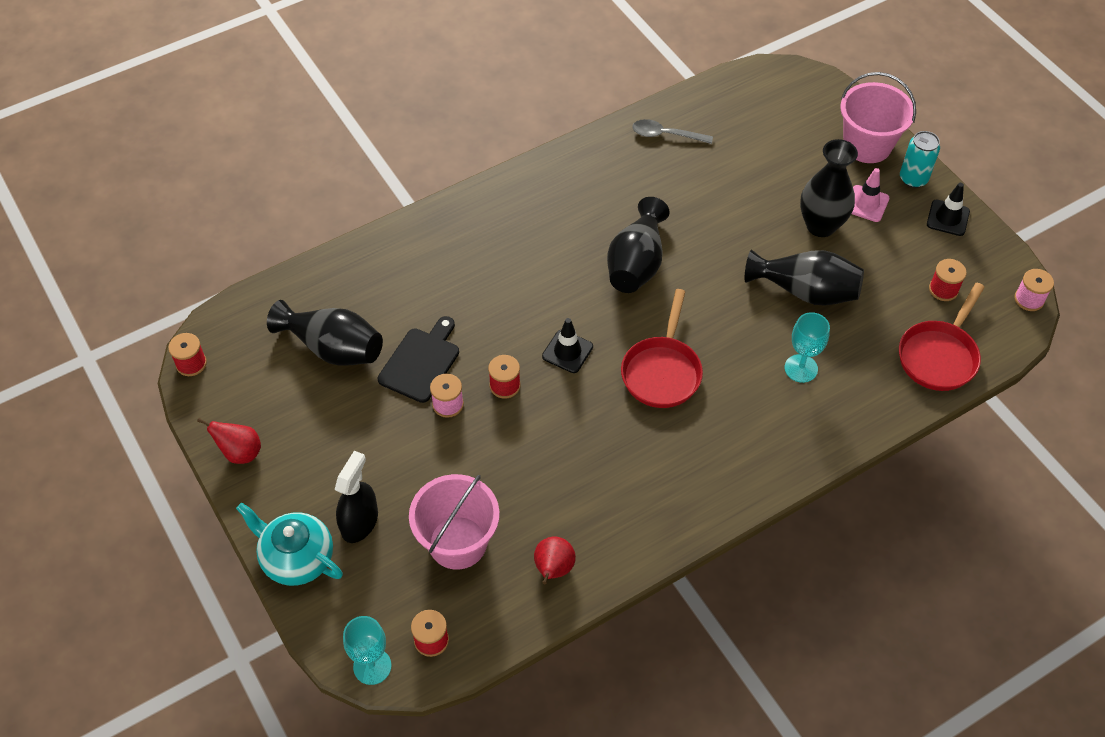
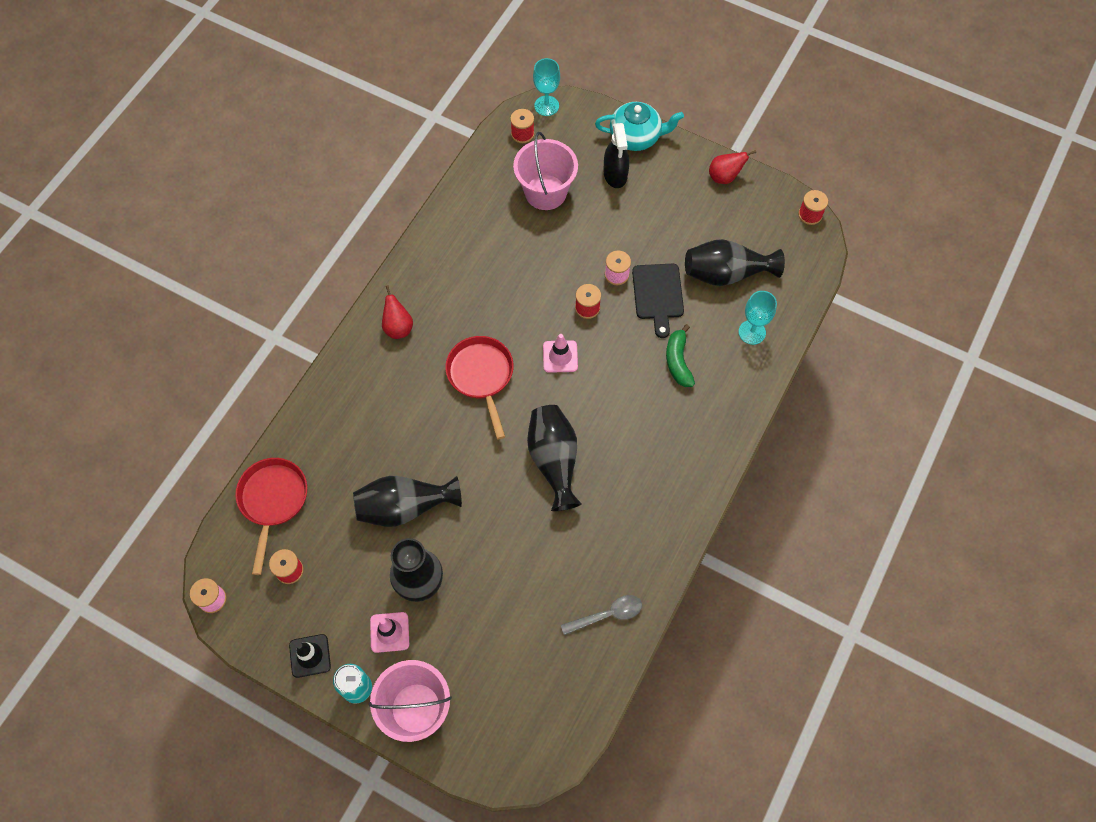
camera: 150 degrees right, 10 degrees up
(452, 291) = (678, 361): none -> green banana
(553, 569) = (475, 206): red pear -> red pear (398, 327)
(567, 351) = (560, 356): black traffic cone -> pink traffic cone
(801, 368) = (378, 433): turquoise goblet -> turquoise goblet (752, 332)

